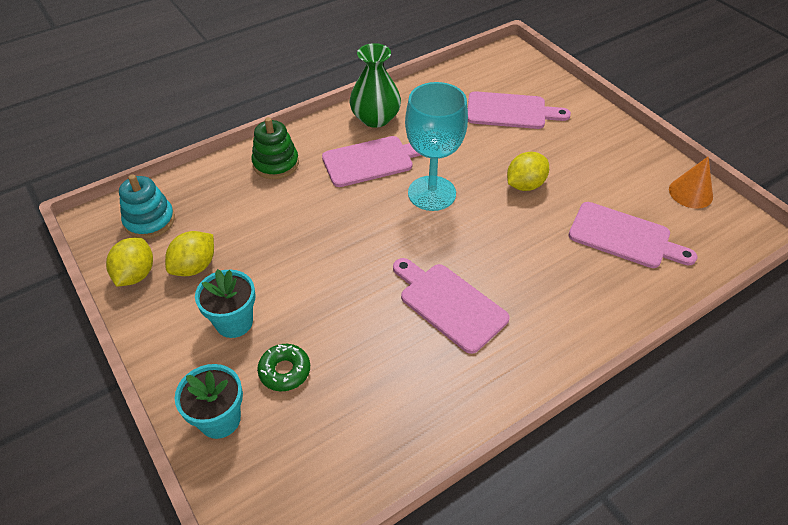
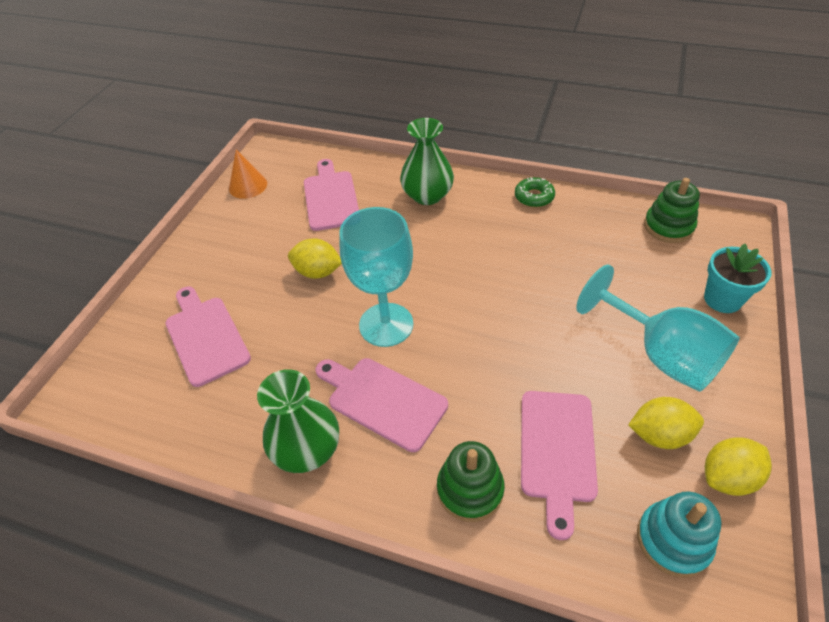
camera: 125 degrees left, 0 degrees up
(234, 322) = (661, 354): turquoise flower pot -> turquoise goblet
(285, 371) = (650, 293): green donut -> green donut (534, 197)
(332, 473) = (668, 226): none -> green stacking toy
(449, 304) = (492, 247): pink cutting board -> pink cutting board (557, 451)
(568, 306) = (427, 195): none -> green vase

